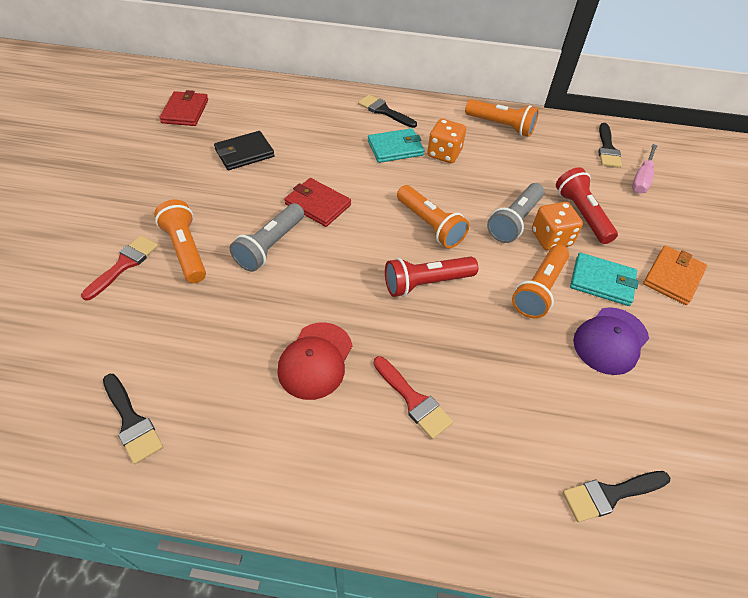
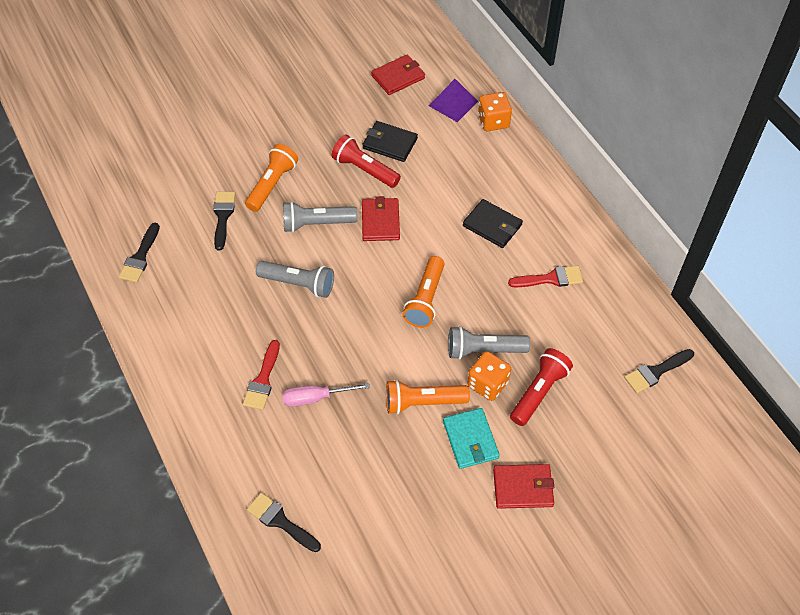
camera: 55 degrees right, 5 degrees up
(124, 264) = (233, 165): red brush -> red brush (550, 279)
(253, 101) = (453, 103): none -> purple pyramid
(315, 360) = (248, 311): red cap -> none
(324, 300) = (298, 284): none -> grey flashlight
(384, 111) = (532, 189): black brush -> black brush (223, 216)
(395, 148) = (492, 225): turquoise wallet -> black wallet
(426, 283) = (365, 331): red flashlight -> red flashlight (364, 169)
(444, 153) = (519, 260): orange dice -> orange dice (493, 121)
(501, 126) = (602, 277): orange flashlight -> none
(610, 340) = (412, 470): purple cap -> none
(641, 179) = (637, 417): pink screwdriver -> pink screwdriver (315, 398)
(673, 277) = (523, 487): orange wallet -> red wallet

